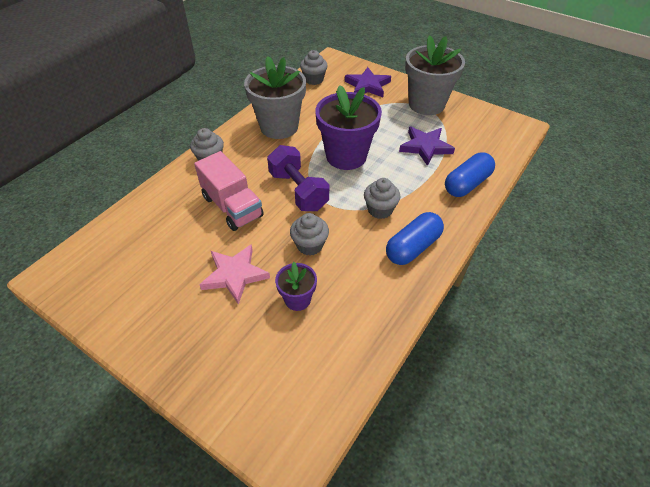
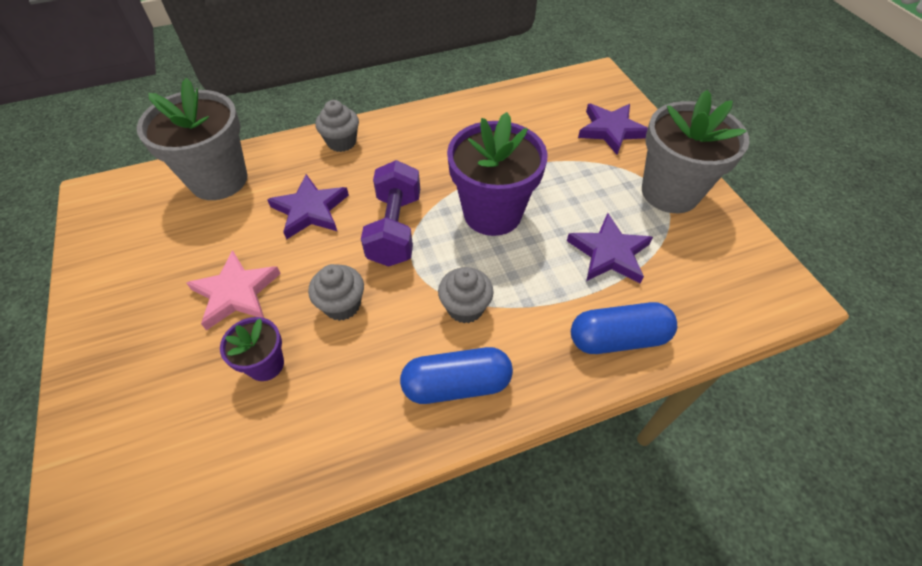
camera: 35 degrees right, 5 degrees up
(232, 207) = (310, 210): pink truck -> purple star
(279, 127) = (450, 137): grey flower pot -> grey flower pot (219, 180)
(314, 79) = (549, 94): grey cupcake -> none

